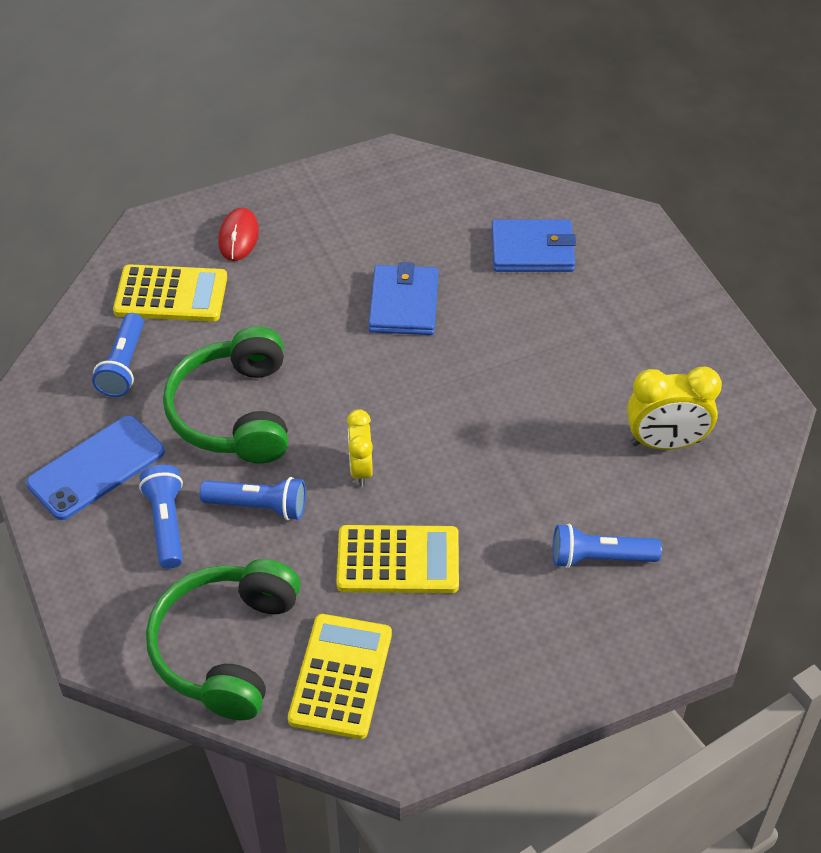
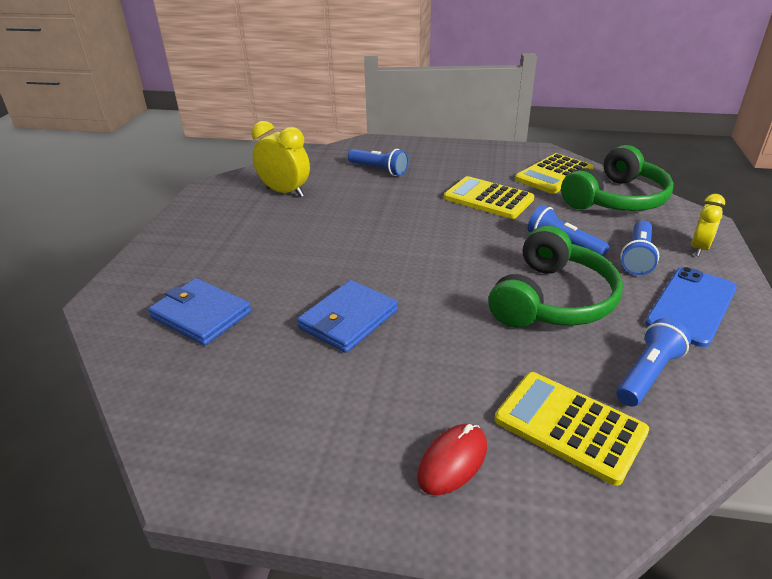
camera: 145 degrees left, 15 degrees down
(96, 468) = (691, 306): blue phone -> blue phone turned 45 degrees counterclockwise
(360, 469) = (477, 239): yellow clock -> yellow clock (699, 248)

